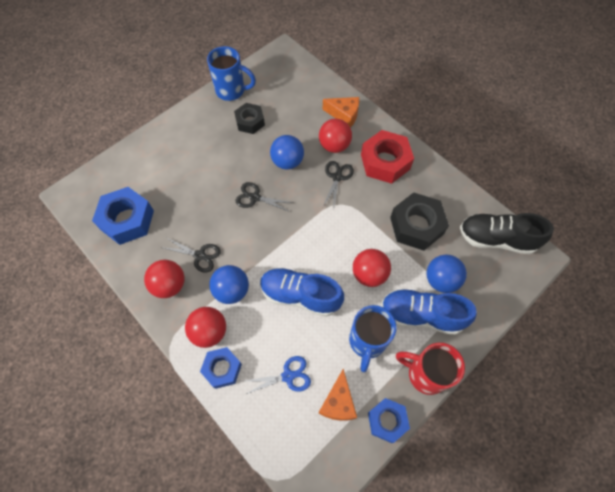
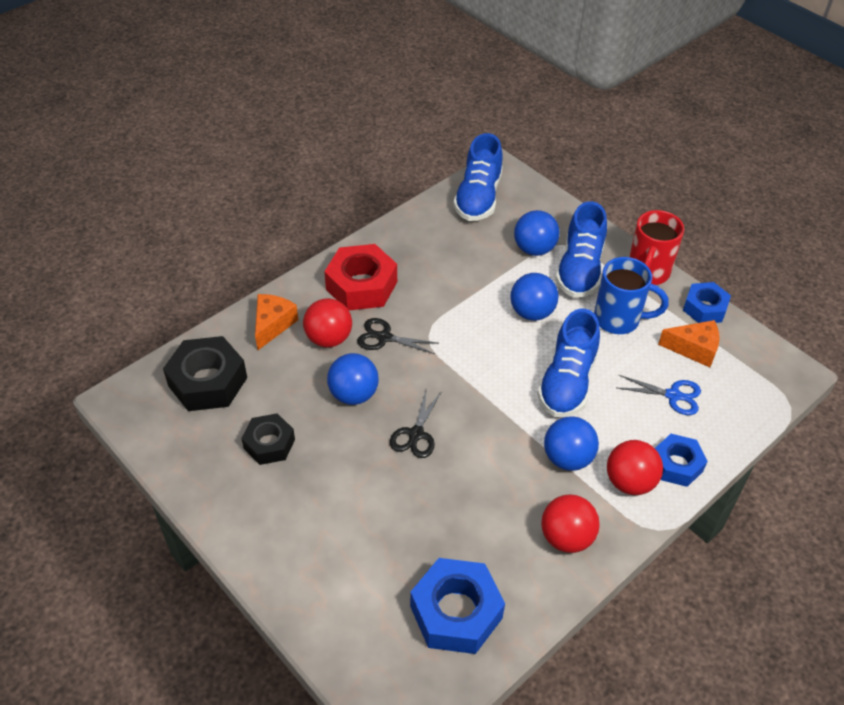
camera: 90 degrees left, 15 degrees down
(199, 255) = (515, 501): black scissors -> none
(231, 91) = (196, 472): blue mug -> none
(288, 376) = (673, 395): blue scissors -> blue scissors turned 120 degrees clockwise
(369, 274) = (532, 312): red ball -> blue ball
(416, 226) = (461, 263): black nut -> black nut (208, 382)
(496, 239) = (478, 198): black shoe -> blue shoe

